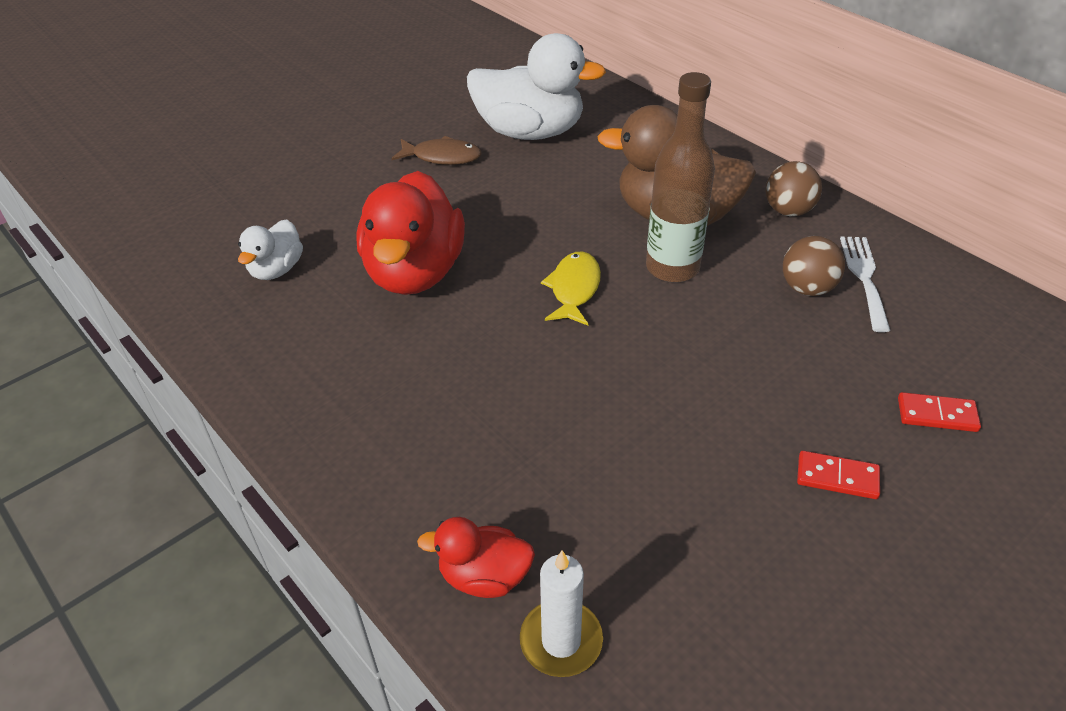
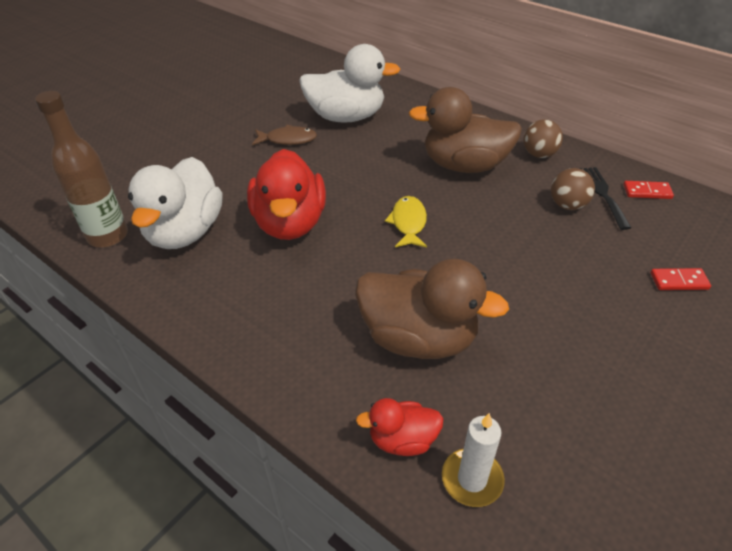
camera: 10 degrees left, 0 degrees up
(276, 269) = (185, 232): white duck -> white duck, size x1.96
(543, 447) = (419, 338): none -> brown duck
(672, 268) = (472, 201): brown bottle -> brown bottle (108, 236)
(837, 477) = (627, 332): red domino -> red domino (647, 192)
(864, 278) = (602, 194): white fork -> black fork

